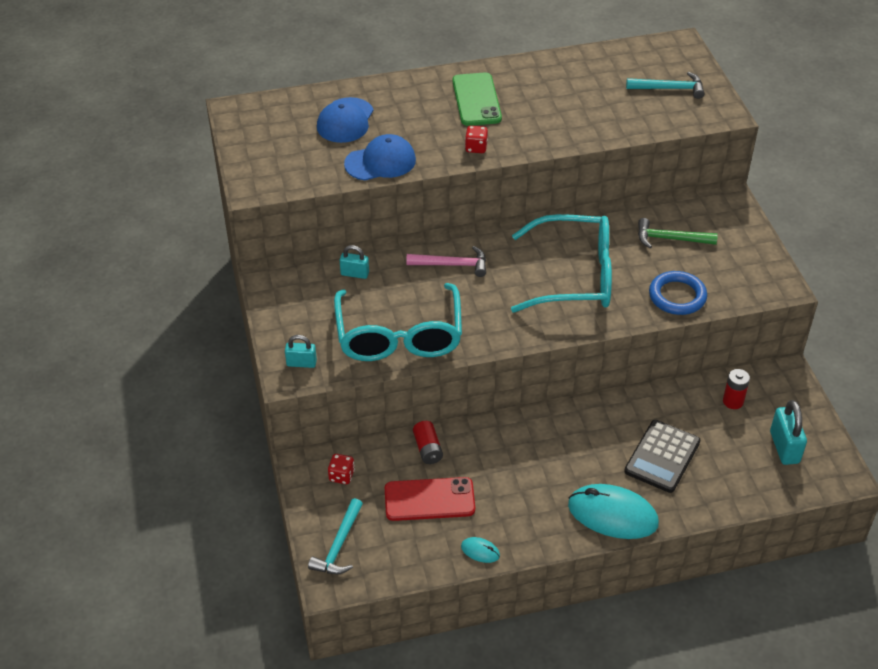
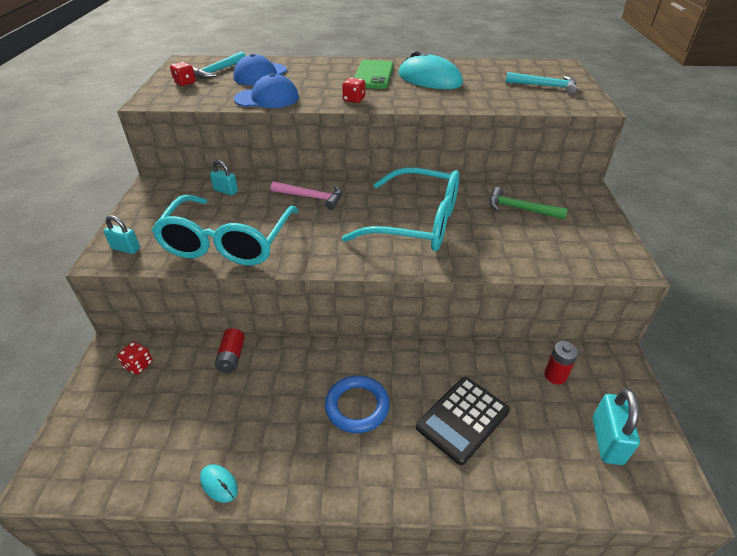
camera: 15 degrees right, 5 degrees down
(268, 151) = (185, 83): none -> red dice
(338, 546) = (84, 438): turquoise hammer -> turquoise hammer (217, 71)
(429, 500) = (202, 409): red phone -> none
(612, 514) = (384, 476): turquoise mouse -> turquoise mouse (429, 79)
(677, 296) = (513, 255): blue ring -> blue ring (357, 406)

